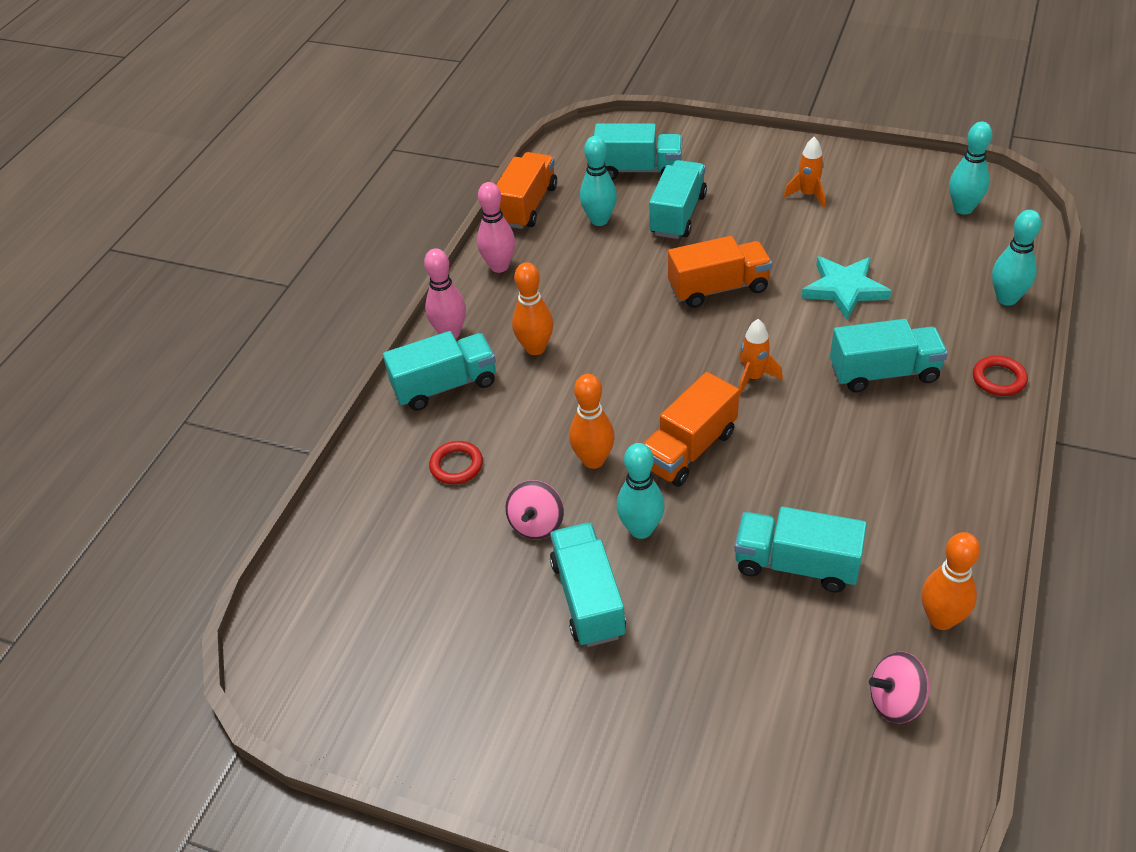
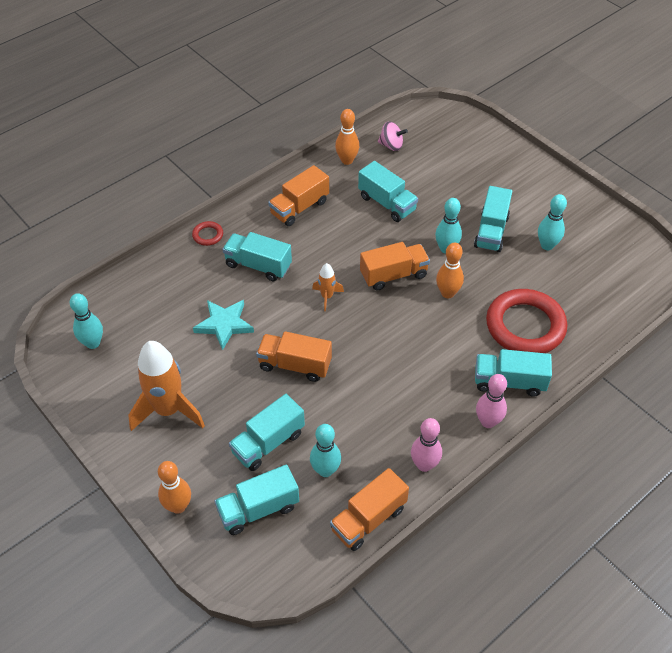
camera: 155 degrees left, 5 degrees up
(456, 465) = (525, 326): red ring -> red ring, size x2.37
(535, 348) = (438, 380): orange bowling pin -> orange bowling pin (178, 506)
(537, 524) = (497, 274): pink spinning top -> none
(638, 170) = (258, 509): turquoise truck -> turquoise truck turned 60 degrees counterclockwise
(808, 195) = (168, 410): orange rocket -> orange rocket, size x2.09
(922, 485) = (299, 208): none -> orange truck
(1006, 299) = (148, 273): turquoise bowling pin -> turquoise bowling pin (547, 245)

